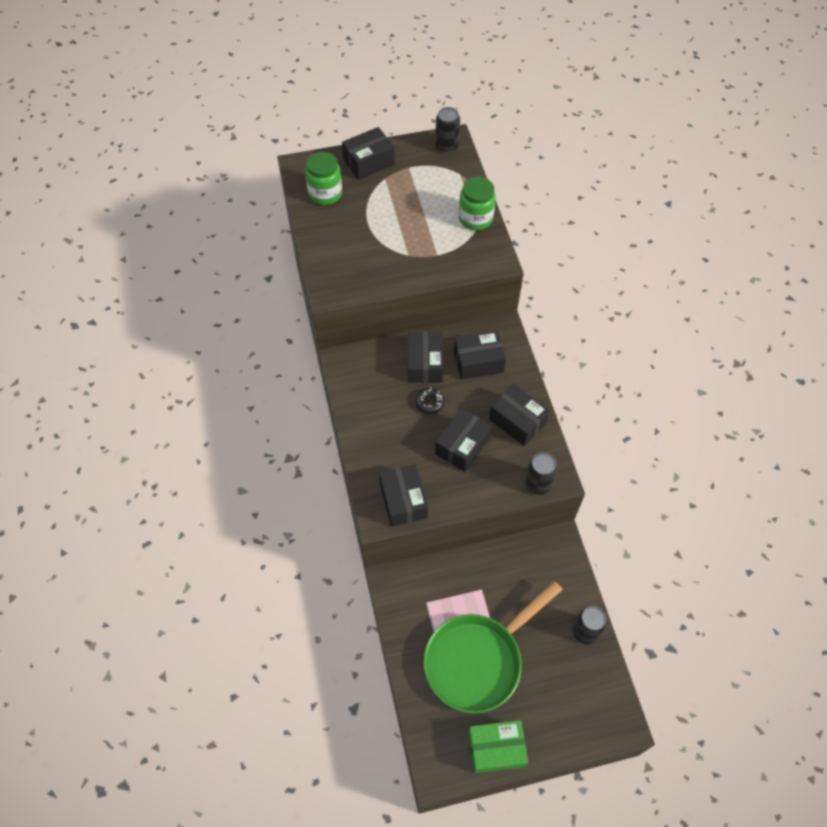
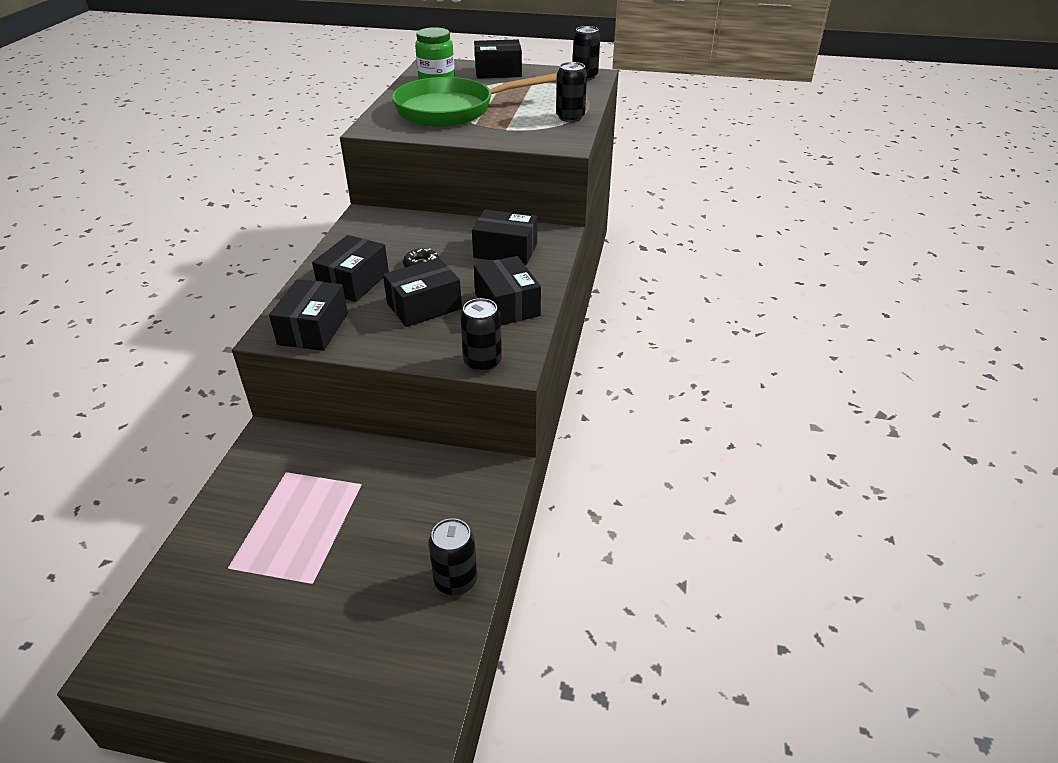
camera: 25 degrees right, 20 degrees down
(425, 364) = (446, 238): black box -> black box (354, 282)
(475, 218) = (570, 117): green jar -> black can
(478, 660) = (291, 555): green pan -> green pan (452, 110)
(496, 749) = (217, 670): green box -> none

